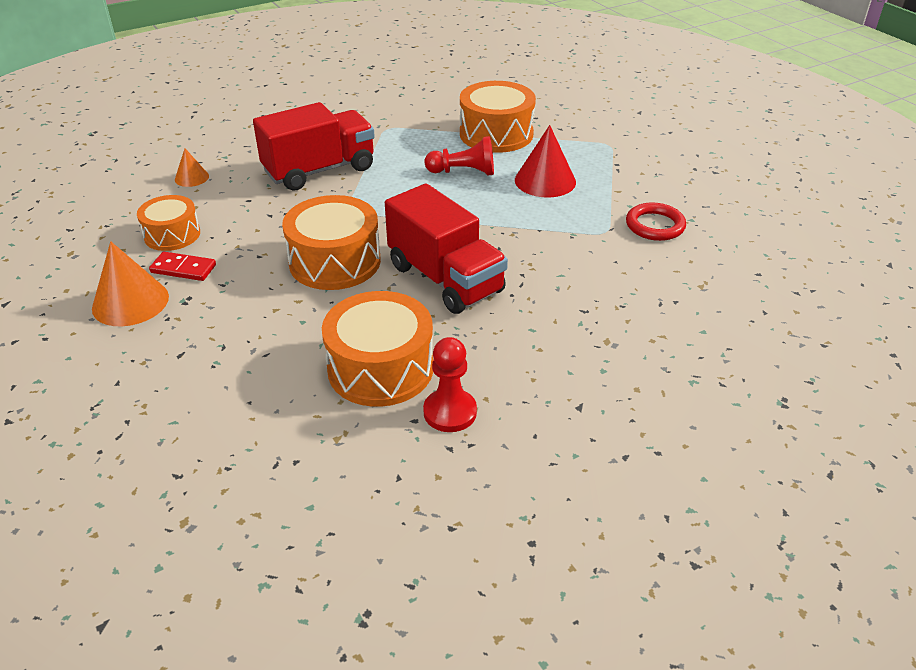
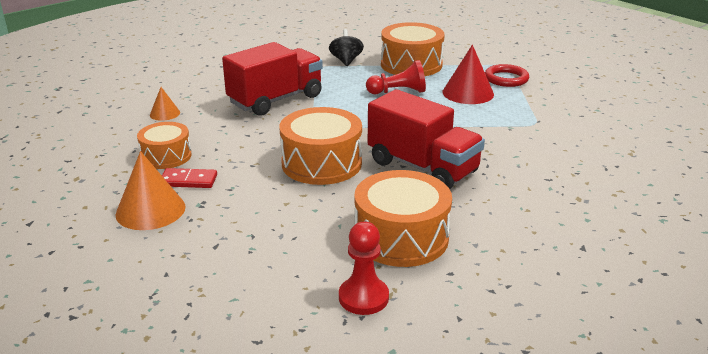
camera: 10 degrees left, 10 degrees down
(422, 122) = (346, 61): none -> black spinning top
(450, 412) = (477, 263): red pawn -> red pawn (363, 297)
(655, 225) = (571, 116): red ring -> red ring (506, 79)

